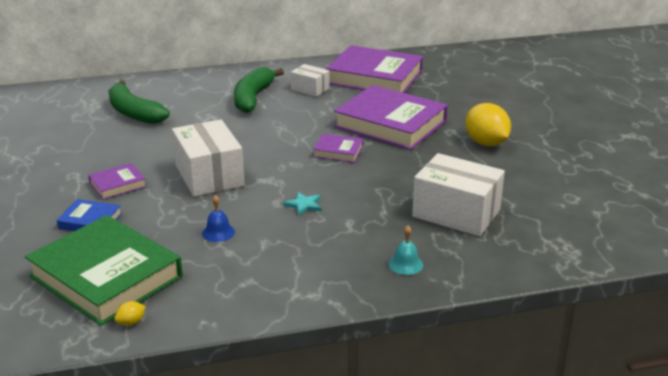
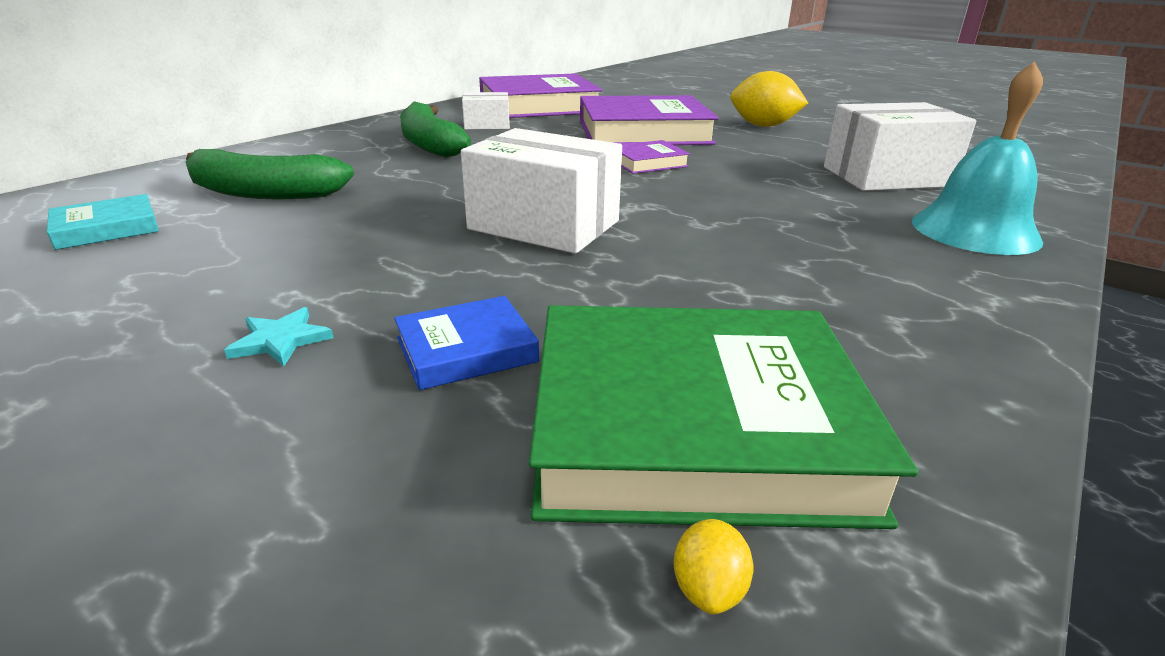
camera: 40 degrees left, 0 degrees up
(60, 116) = (107, 228): none -> turquoise book
(118, 185) = (413, 280): purple book -> none
(131, 322) = (920, 483): yellow lemon -> yellow lemon (708, 589)
(218, 232) = (711, 281): blue bell -> none
(304, 205) = (736, 216): turquoise star -> turquoise star (280, 340)
(405, 264) = (975, 230): turquoise bell -> turquoise bell, size x2.20

